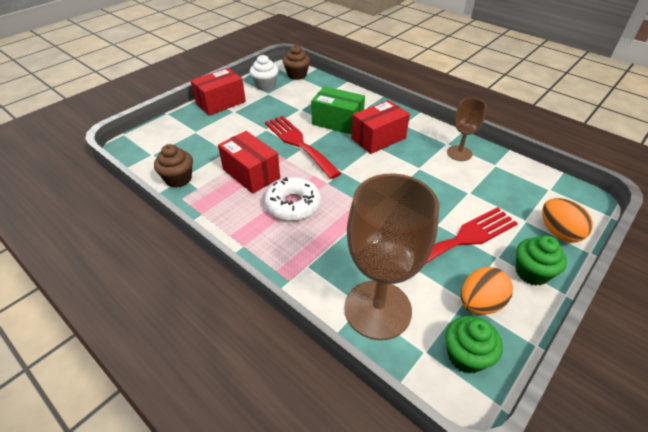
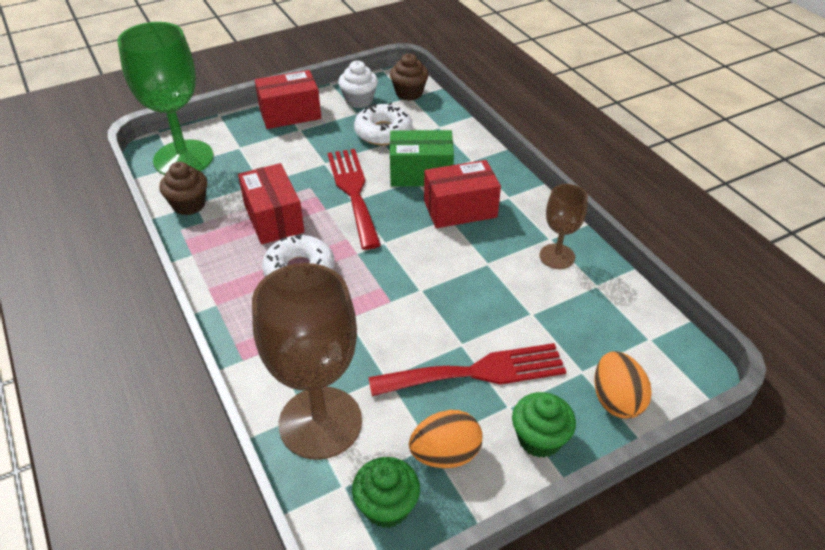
camera: 20 degrees right, 0 degrees up
(155, 148) = (183, 158): none -> green goblet
(295, 101) = (383, 132): none -> white donut
(337, 122) = (421, 173): green box -> green box turned 45 degrees counterclockwise

